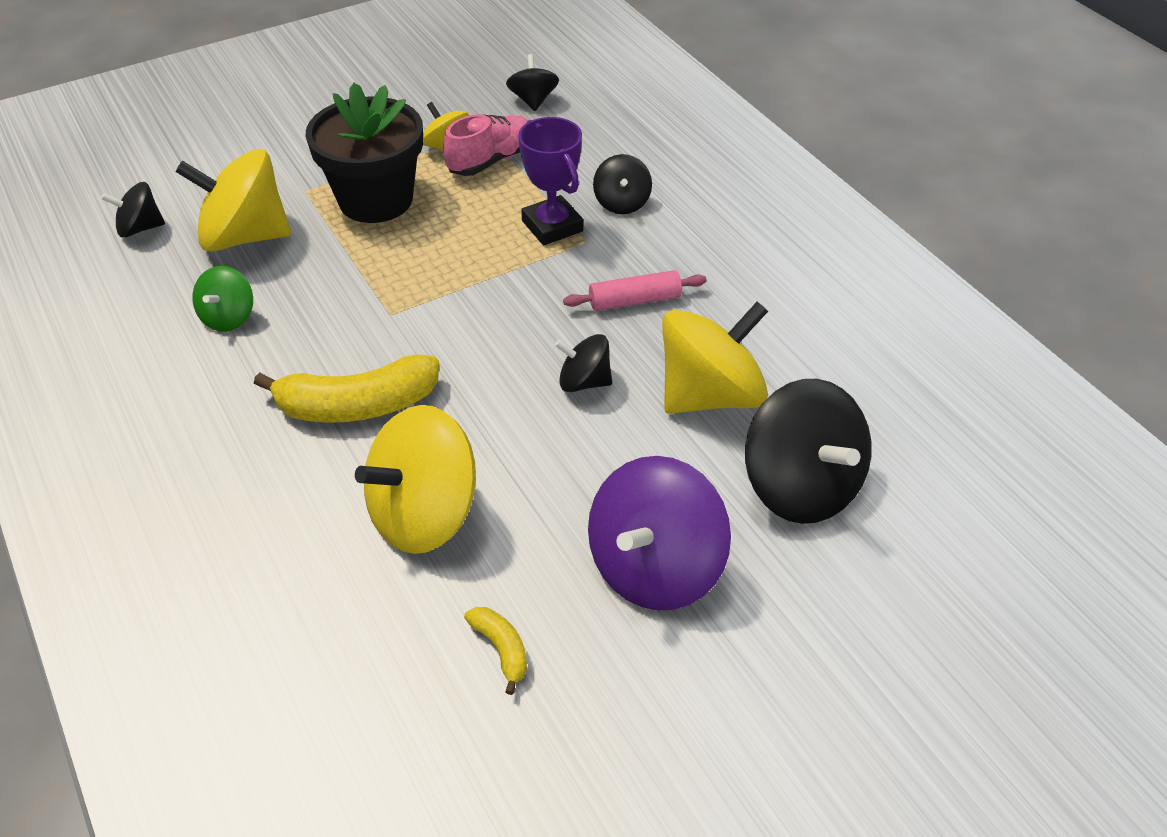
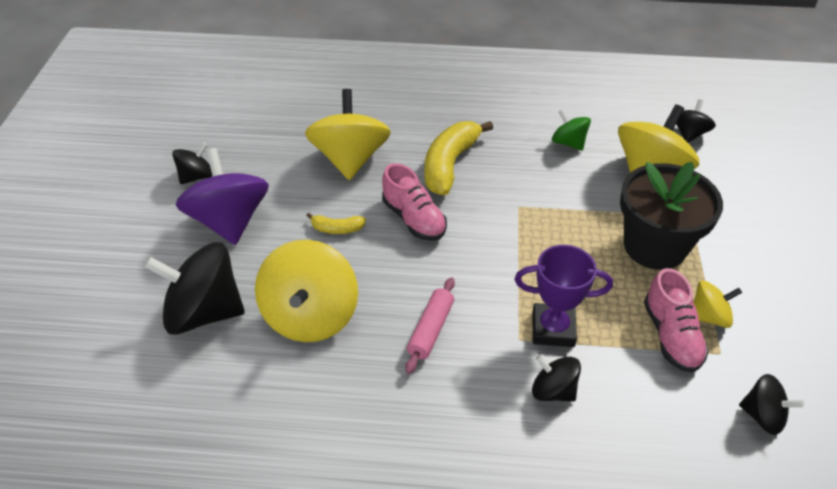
camera: 125 degrees right, 0 degrees up
(489, 389) = (414, 219): none -> pink shoe
(501, 649) = (250, 151): yellow banana -> yellow banana (337, 229)
(584, 382) = (380, 262): black spinning top -> black spinning top (197, 176)

